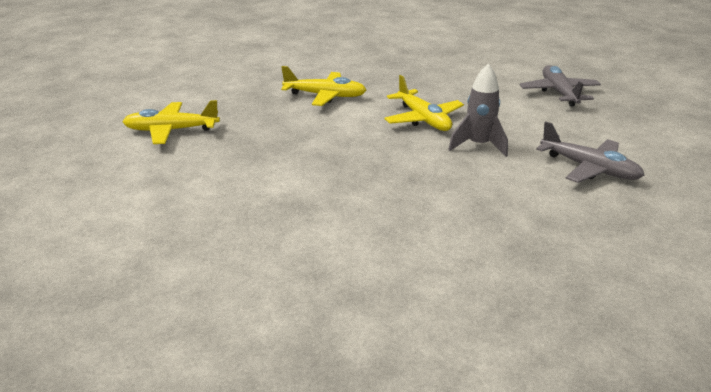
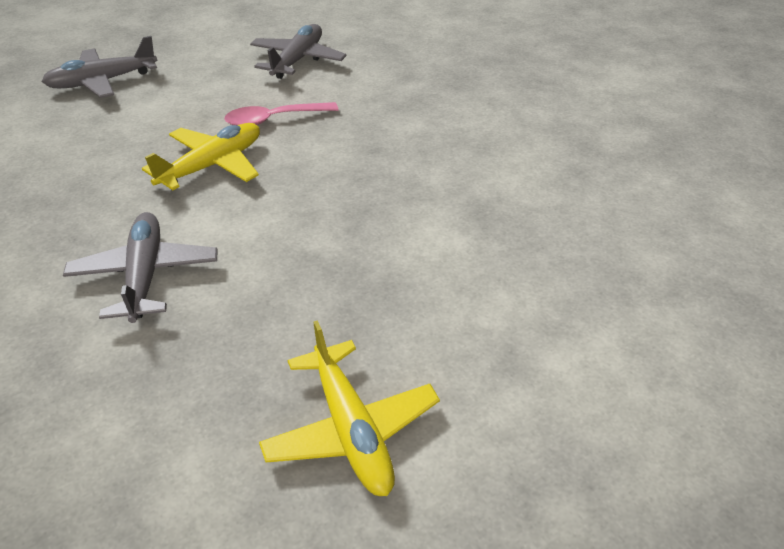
camera: 110 degrees left, 10 degrees up
(325, 96) = (145, 275): yellow plane -> grey plane
(478, 145) = (274, 119): grey rocket -> pink spoon

